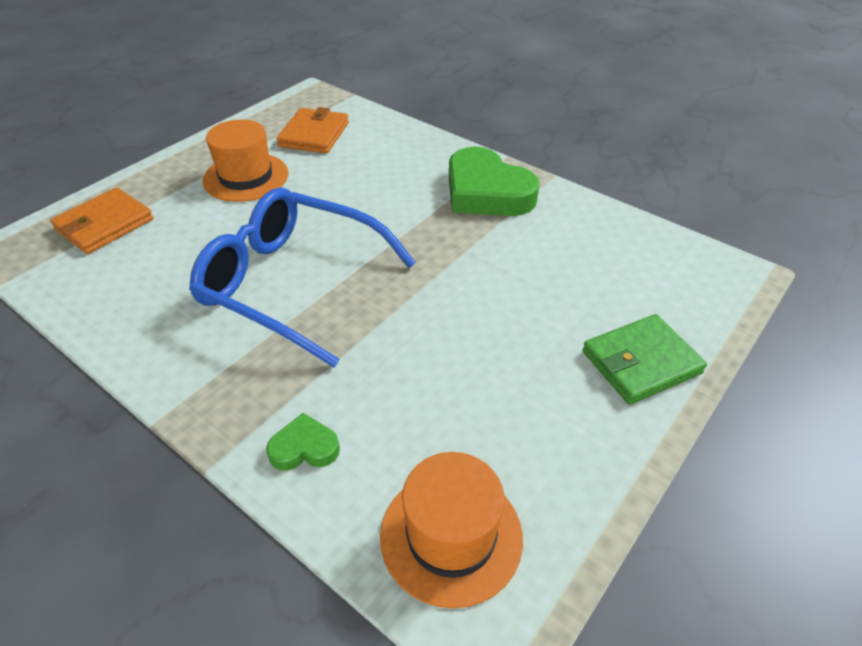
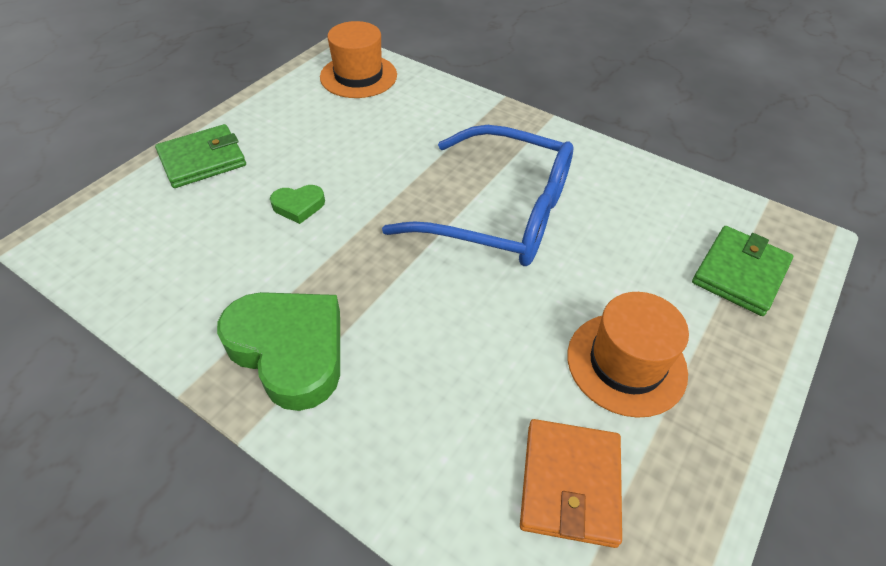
camera: 175 degrees right, 5 degrees up
(105, 224) = (740, 273): orange wallet -> green wallet
(304, 448) = (449, 106): green heart -> green heart (298, 206)

